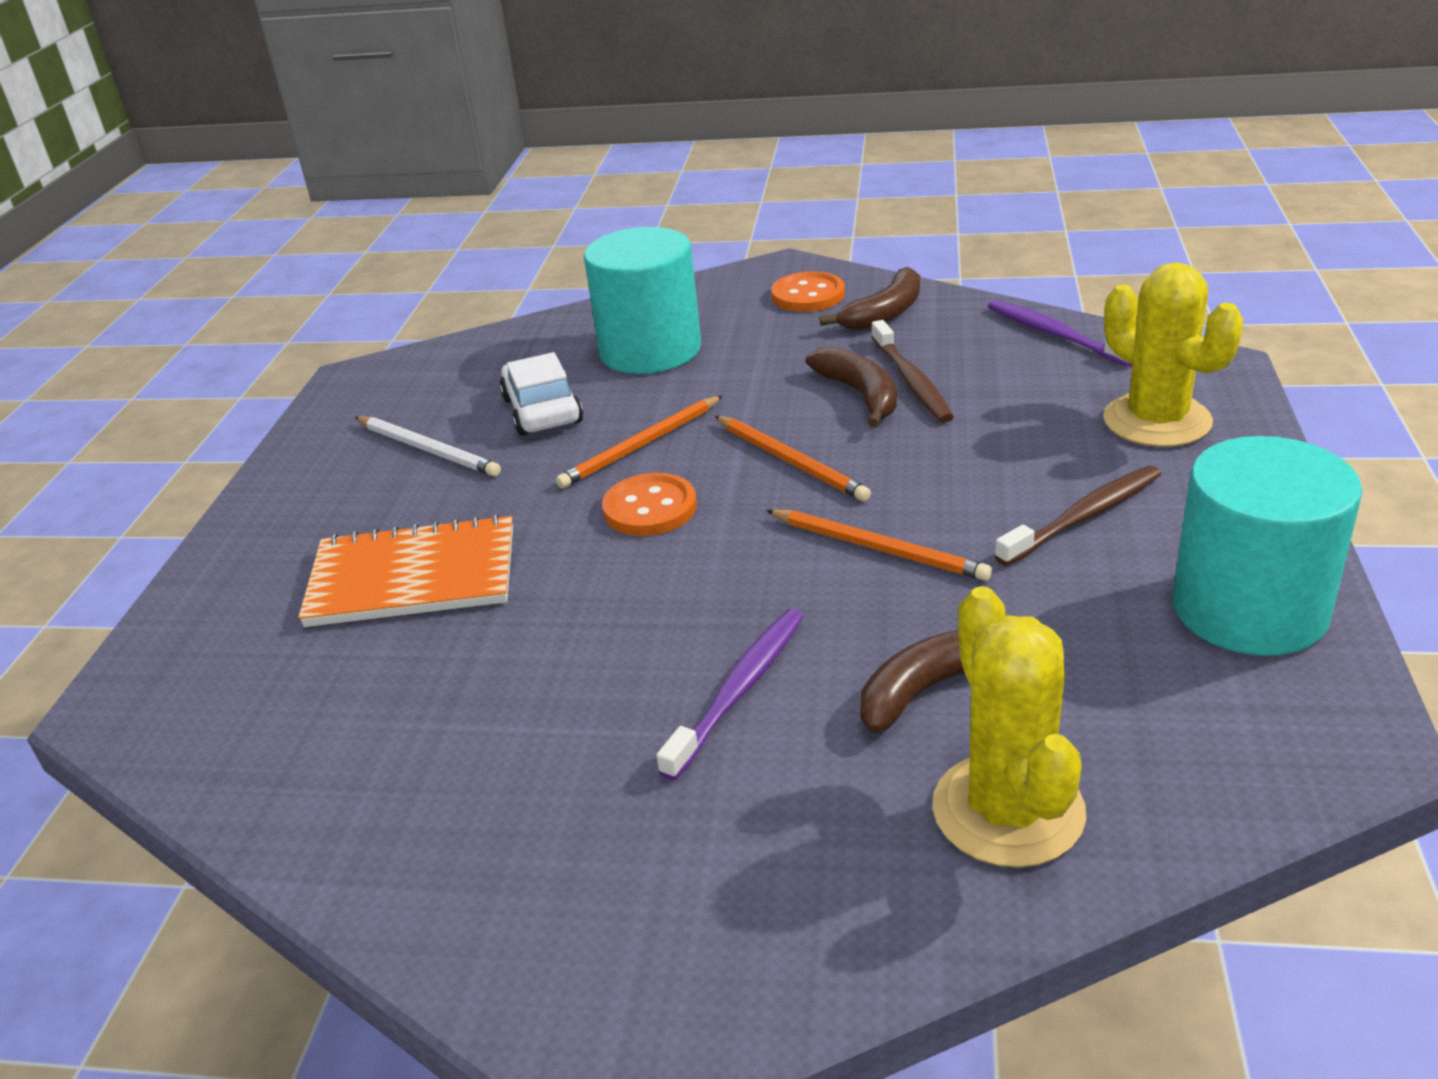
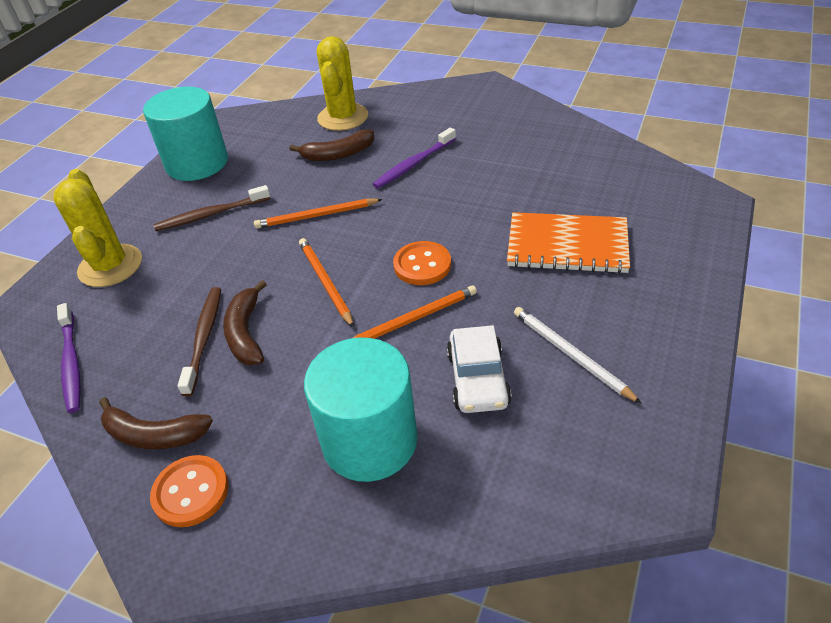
camera: 165 degrees left, 10 degrees up
(878, 548) = (316, 216): orange pencil -> orange pencil turned 60 degrees counterclockwise
(884, 313) = (154, 435): brown banana -> brown banana turned 135 degrees counterclockwise

